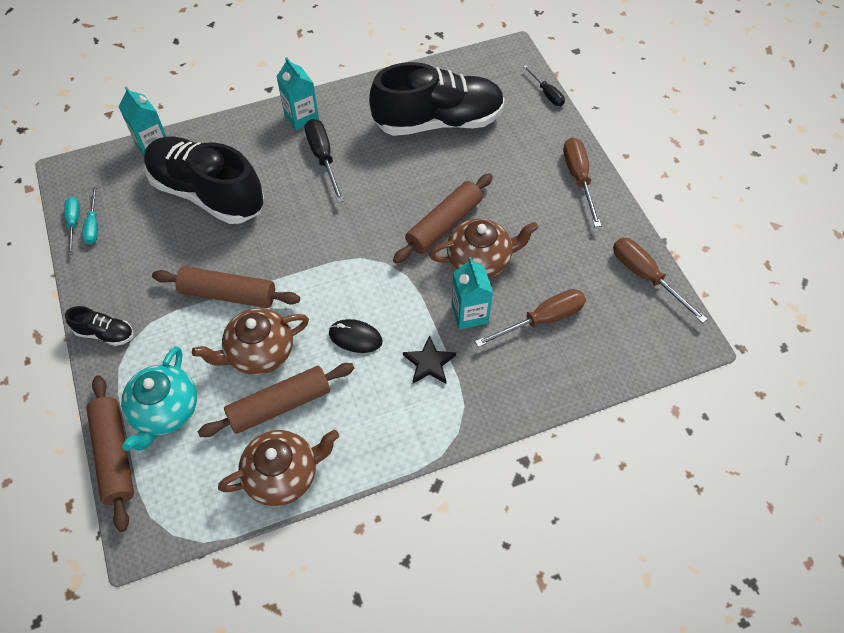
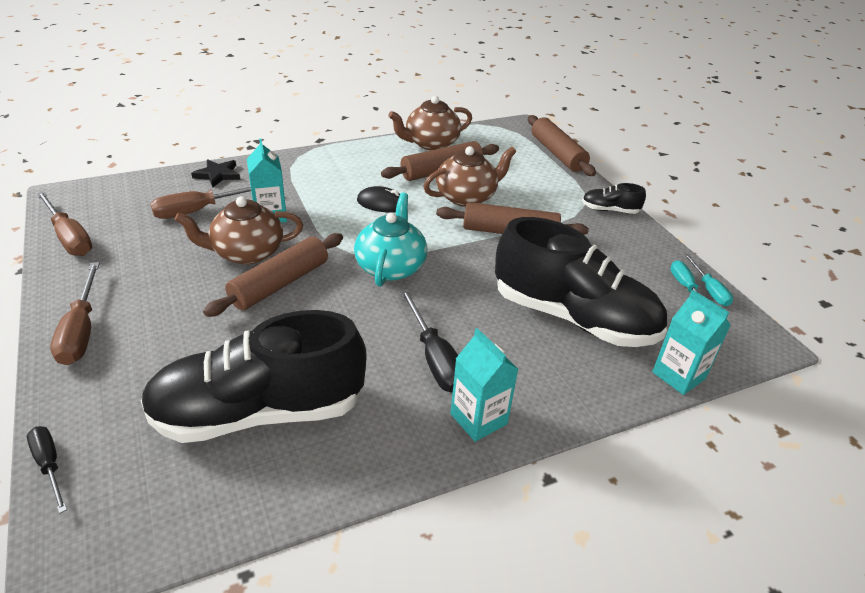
camera: 175 degrees right, 20 degrees down
(165, 411) = (531, 170): turquoise teapot -> turquoise teapot (391, 266)
(429, 363) = (315, 188): black star -> black star (217, 175)

